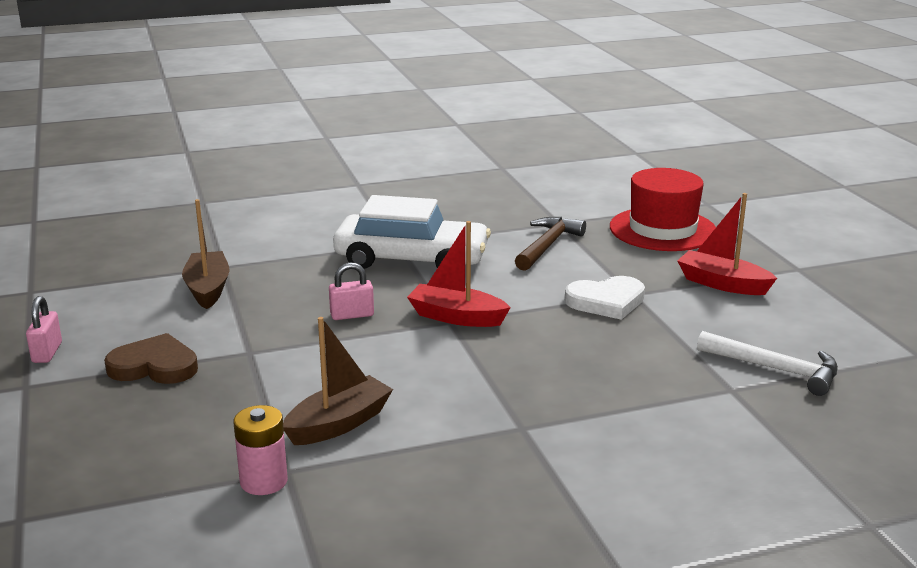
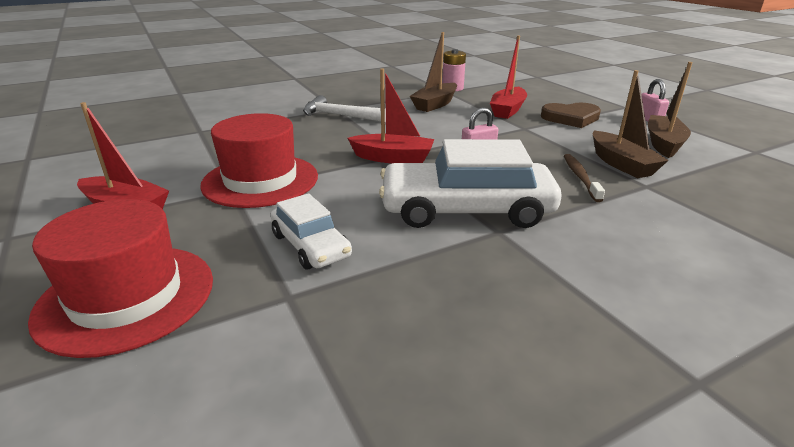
camera: 170 degrees right, 5 degrees up
(111, 310) = (663, 144): none -> brown boat
(229, 395) = (507, 110): none -> red boat
(273, 279) = (580, 177): none -> brown toothbrush
(547, 246) = (310, 245): brown hammer -> white car
(606, 301) = (260, 180): white heart -> red hat
(775, 369) = (156, 142): white hammer -> white hammer (340, 116)

